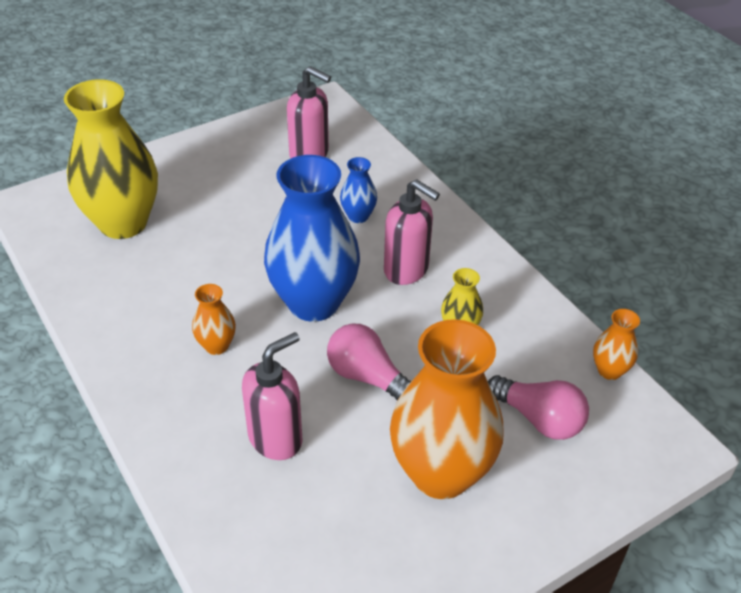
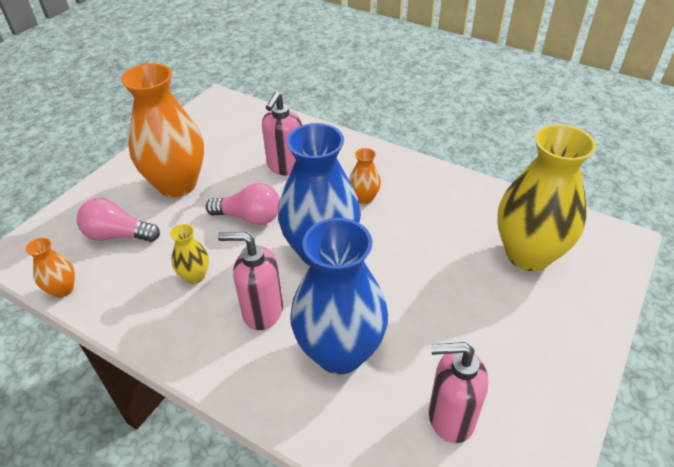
camera: 155 degrees right, 0 degrees up
(358, 216) = (340, 352): blue vase -> blue vase, size x2.27

